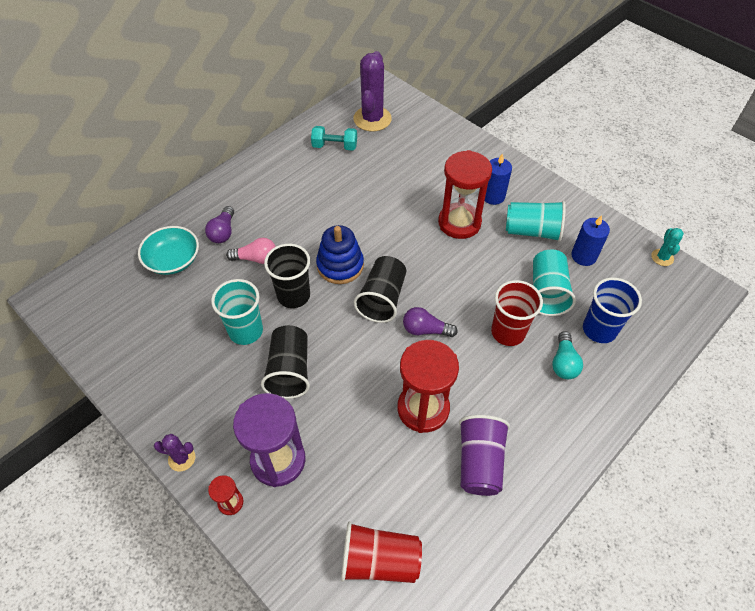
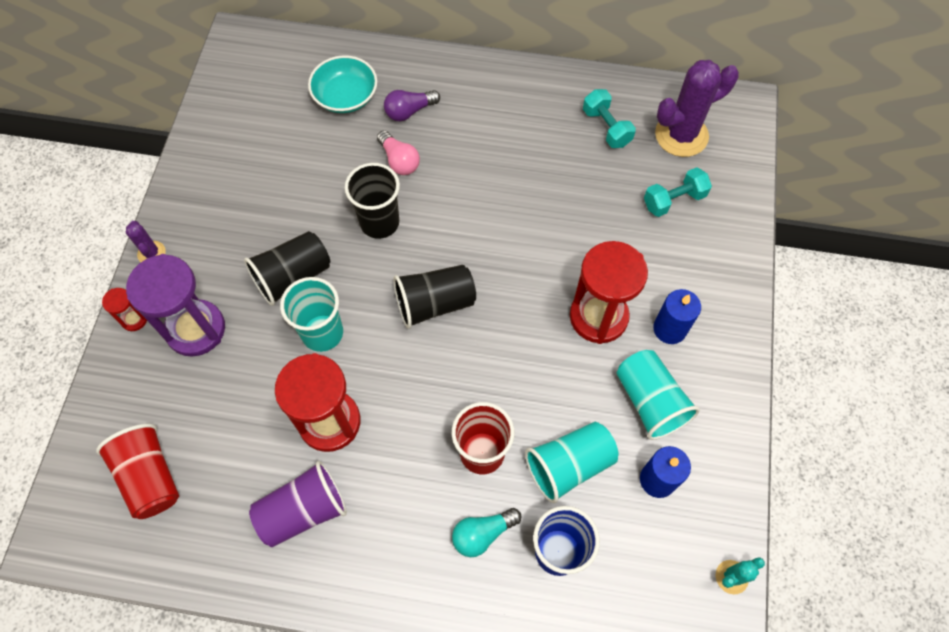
camera: 55 degrees right, 10 degrees up
(246, 331) = (310, 211): turquoise cup -> turquoise cup (322, 333)
(340, 265) = (447, 238): blue stacking toy -> none
(411, 146) = (674, 200): none -> turquoise dumbbell
(425, 330) = (425, 368): purple light bulb -> none

